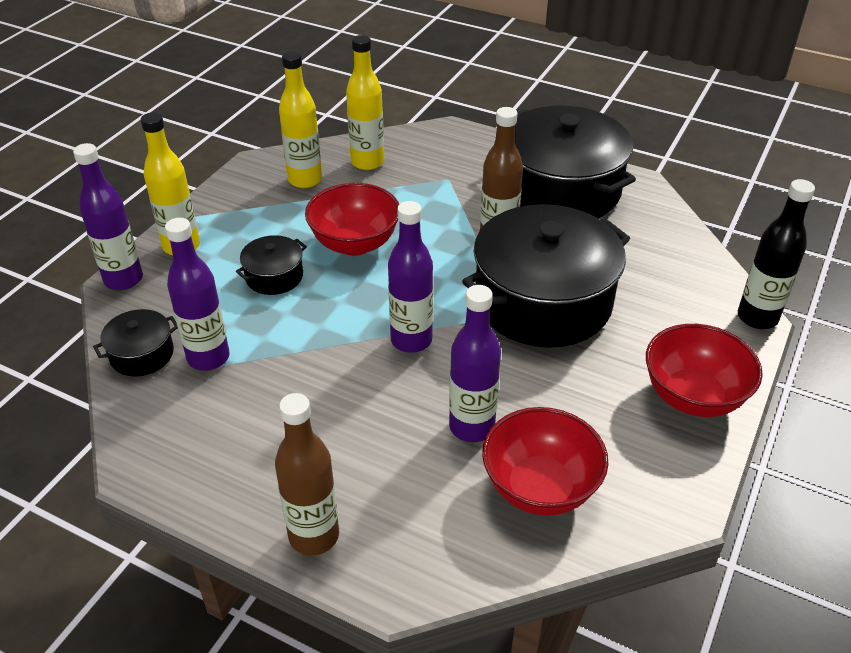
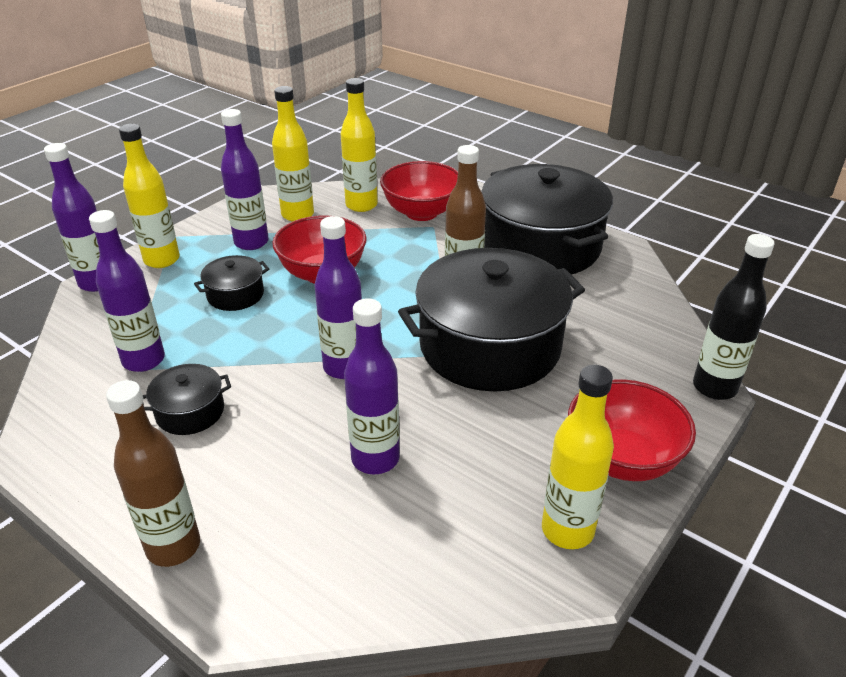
camera: 10 degrees right, 5 degrees down
(142, 354) = (84, 350): black pot -> black pot (190, 412)
(268, 216) = (251, 242): none -> purple bottle
(540, 488) = (426, 531): red bowl -> red bowl (421, 212)
(663, 468) = (567, 530): none -> yellow bottle

